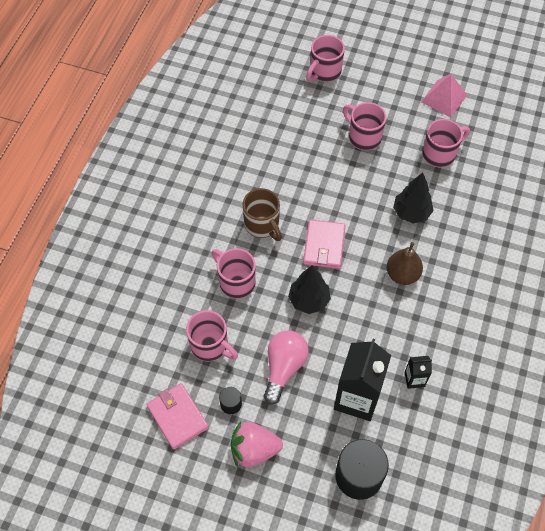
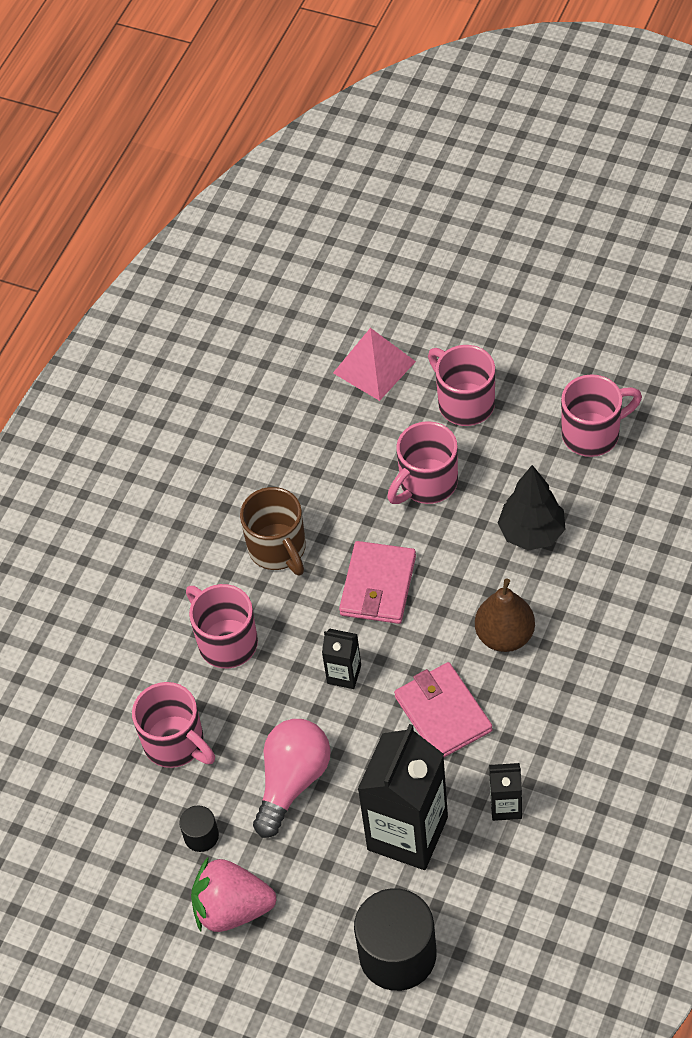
camera: 10 degrees right, 5 degrees down
(177, 417) = (114, 853): pink wallet -> pink wallet (443, 713)
(309, 300) = (344, 674): black tree -> black carton
(324, 72) = (408, 289): pink mug -> pink mug (426, 484)
(444, 98) = (611, 337): pink pyramid -> pink pyramid (374, 367)

